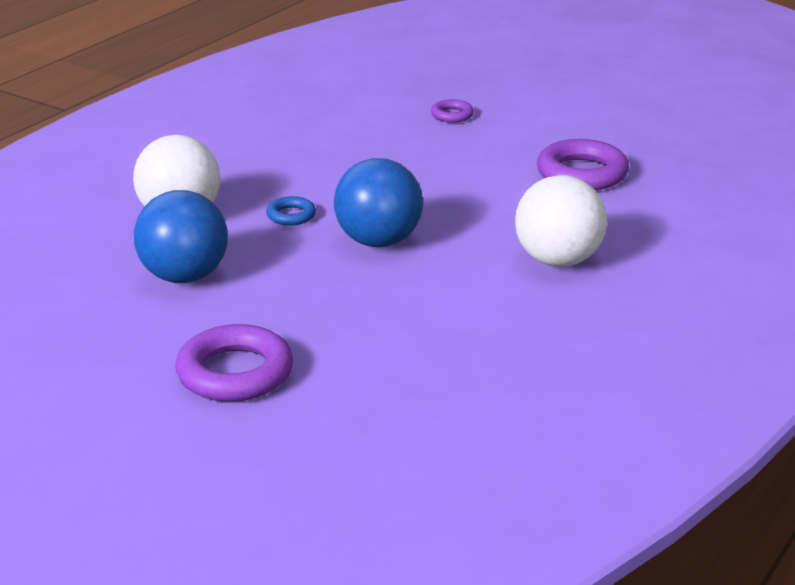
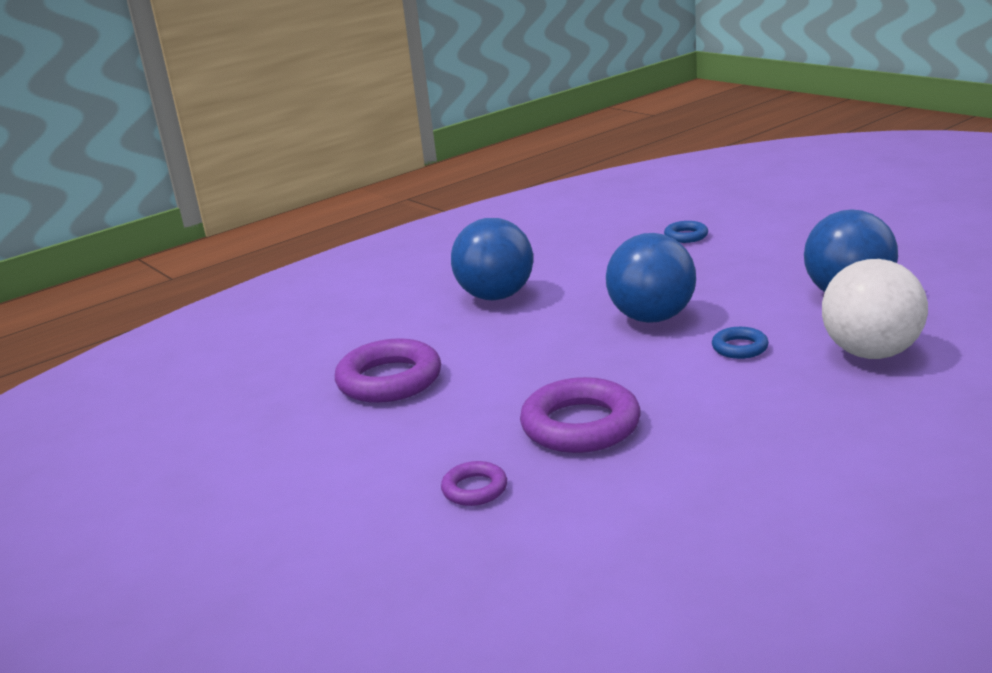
camera: 160 degrees left, 5 degrees down
(235, 373) = (790, 234): purple ring -> purple ring (580, 425)
(373, 367) = (686, 236): none -> blue ring
(558, 260) = (496, 296): white ball -> blue ball

